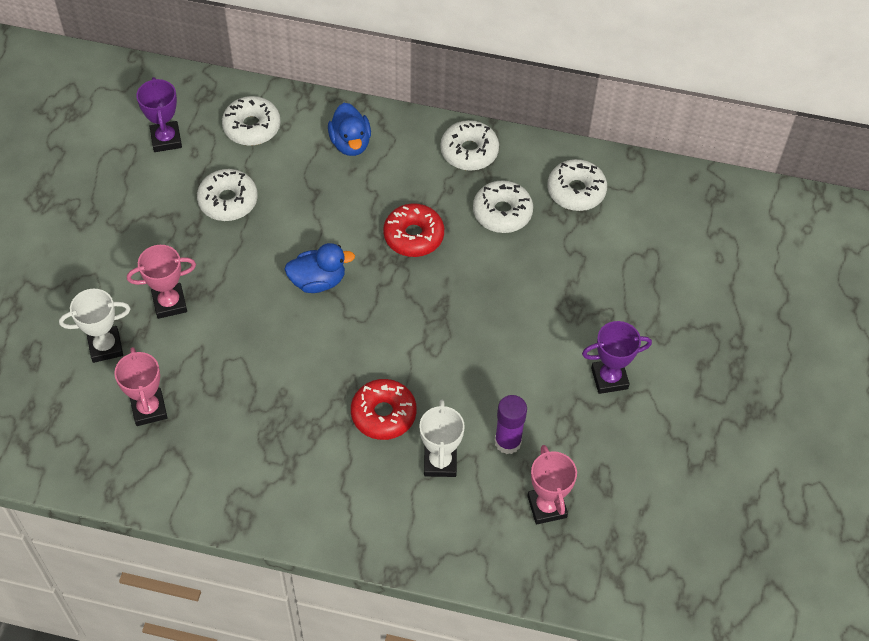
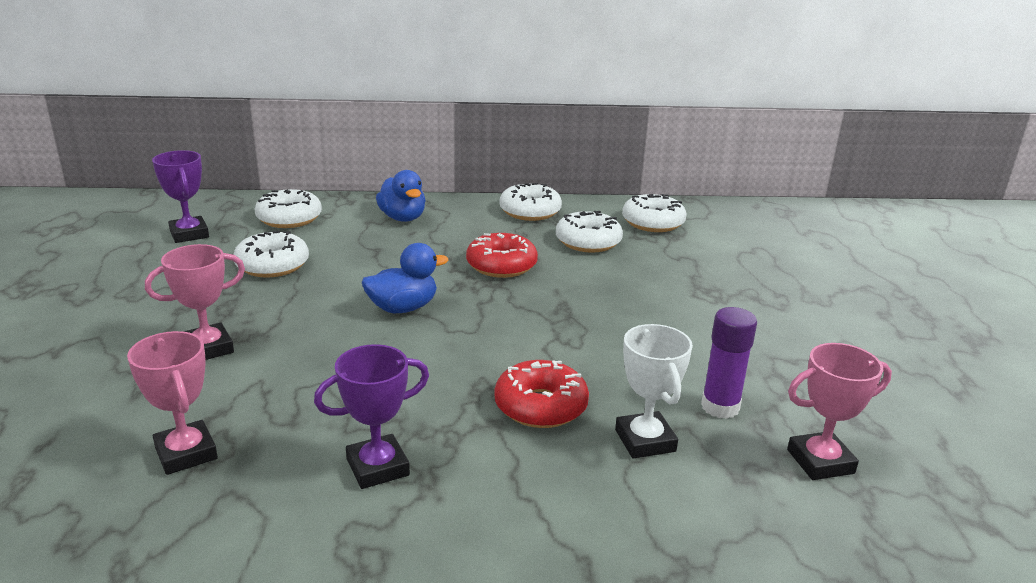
camera: 15 degrees left, 30 degrees down
(105, 347) = (112, 399): white trophy -> none
(547, 506) = (820, 461): pink trophy -> pink trophy turned 75 degrees counterclockwise
(609, 378) = (795, 337): purple trophy -> purple trophy (377, 467)

